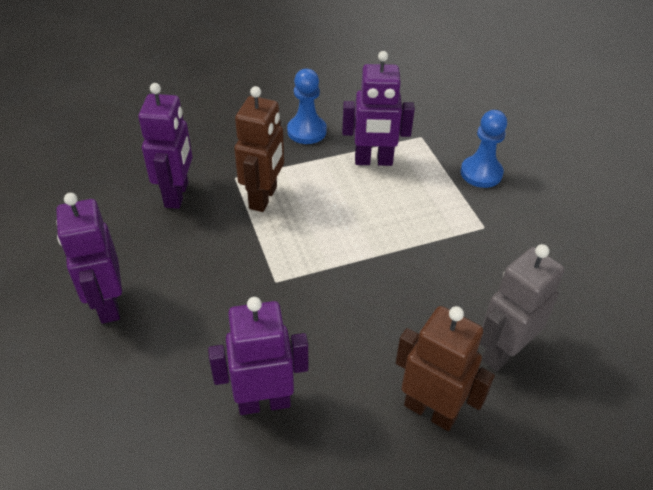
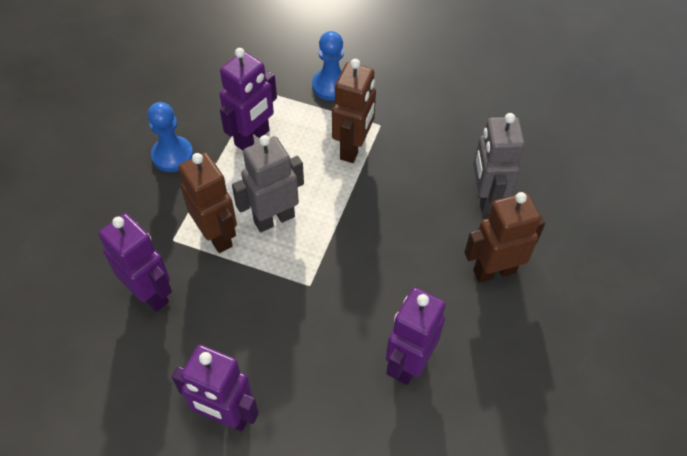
camera: 50 degrees left, 10 degrees up
(314, 220) = (274, 219): none -> grey robot
(439, 224) = (353, 148): none -> brown robot

